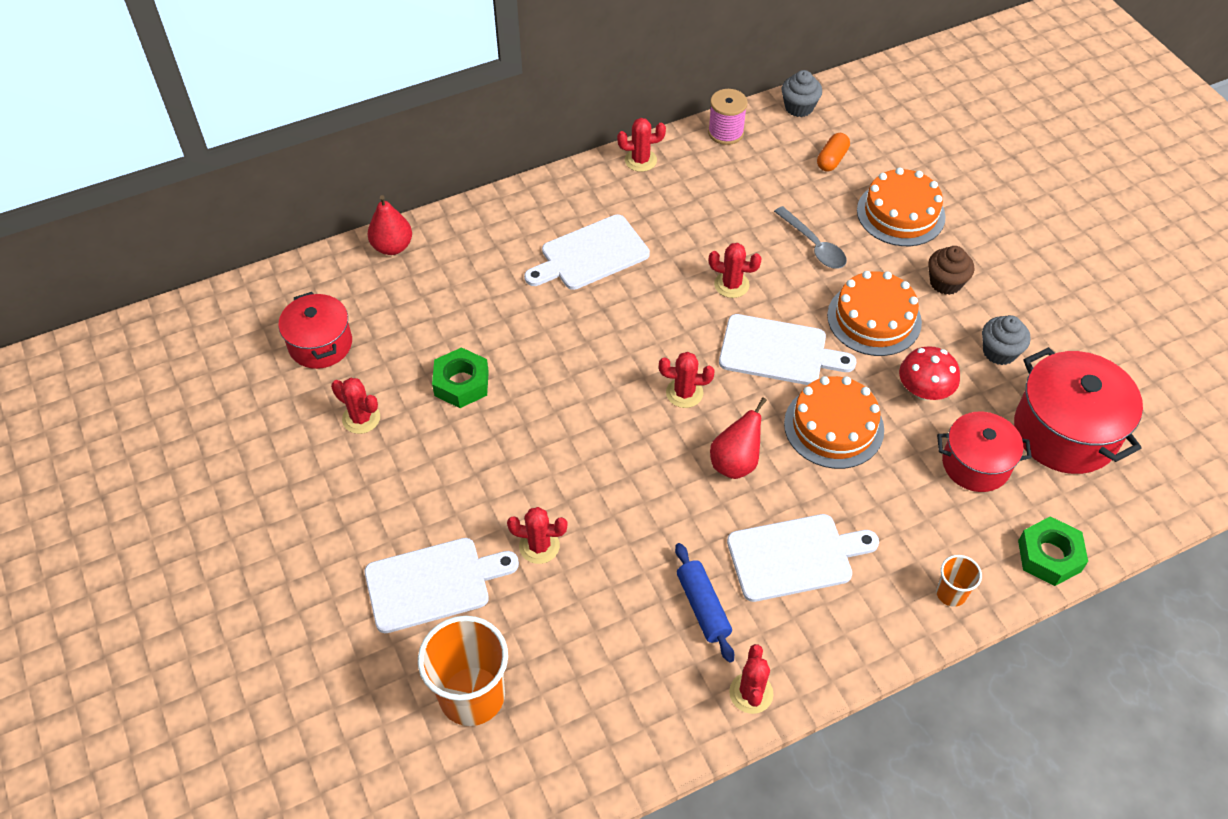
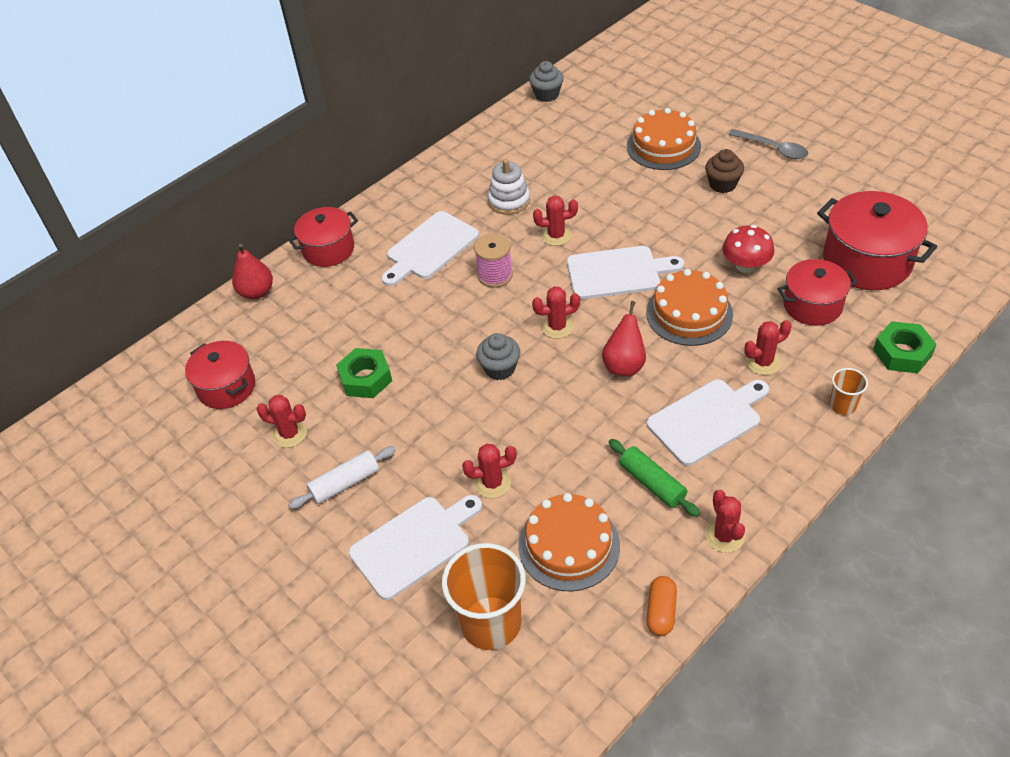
camera: 15 degrees left, 5 degrees down
(393, 492) = (345, 483): none -> white rolling pin
(485, 221) = (328, 249): none -> red pot
(640, 160) = (438, 167): red cactus -> red cactus (763, 362)
(699, 226) = (509, 201): none -> white stacking toy
(703, 607) = (652, 483): blue rolling pin -> green rolling pin
(725, 132) = (497, 128): pink spool -> pink spool (495, 275)
(814, 245) = (607, 188): grey spoon -> grey spoon (773, 149)
(832, 160) = (591, 124): orange capsule -> orange capsule (661, 611)
(874, 319) = (681, 226): orange cake -> orange cake (569, 545)
(999, 352) = (788, 220): grey cupcake -> grey cupcake (500, 368)

